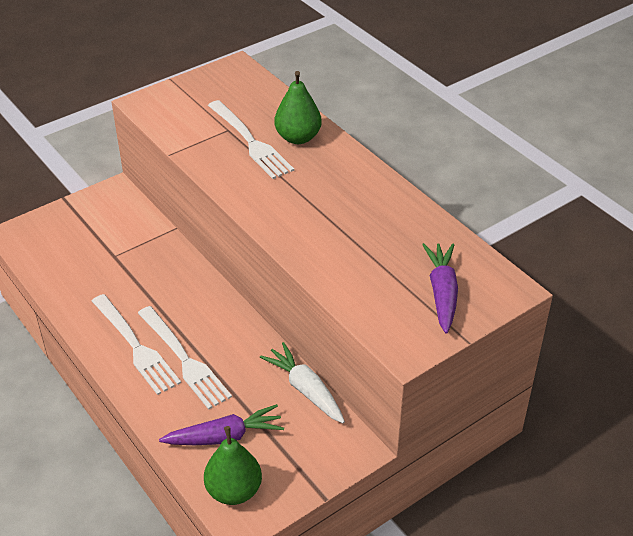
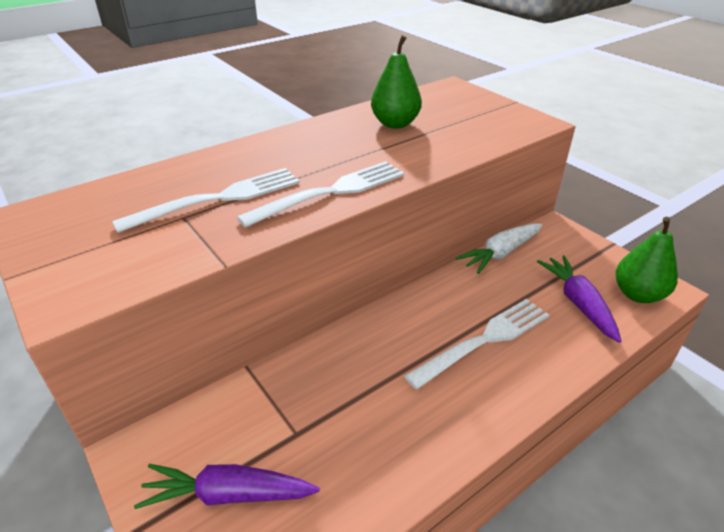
camera: 90 degrees left, 5 degrees down
(135, 346) = (473, 388): white fork -> white fork (331, 192)
(298, 138) = (222, 168): green pear -> green pear (395, 124)
(442, 293) = (465, 107): purple carrot -> purple carrot (229, 494)

